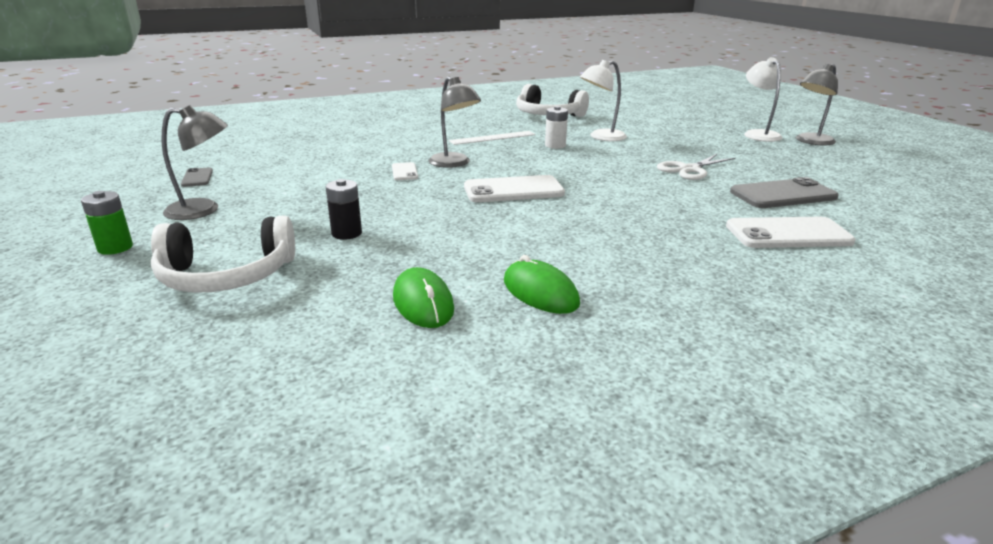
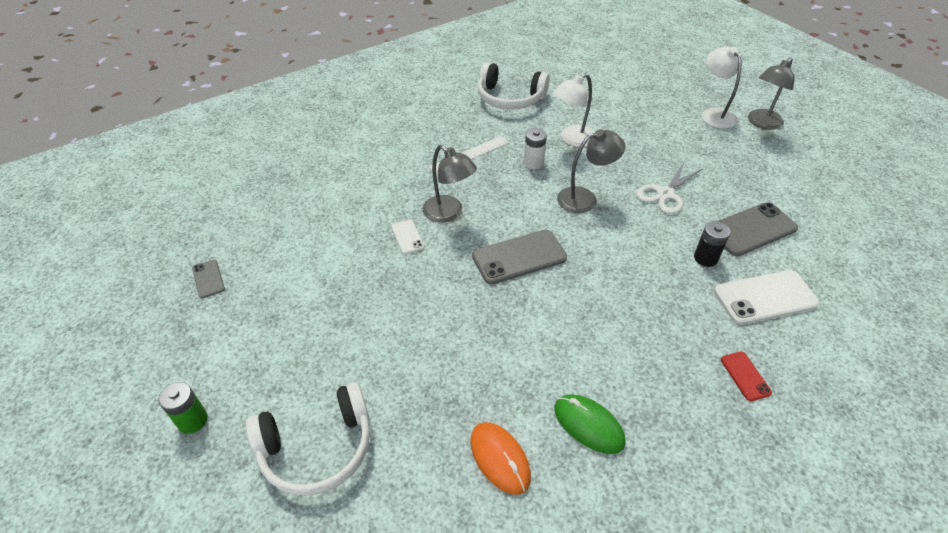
camera: 10 degrees left, 20 degrees up
(203, 210) = (244, 339): grey lamp -> grey lamp (585, 198)
(346, 233) = (395, 359): black battery -> black battery (705, 258)
(423, 303) = (500, 458): green mouse -> orange mouse
(513, 190) = (519, 257): white phone -> grey phone
(748, 279) = (745, 376): none -> red phone

